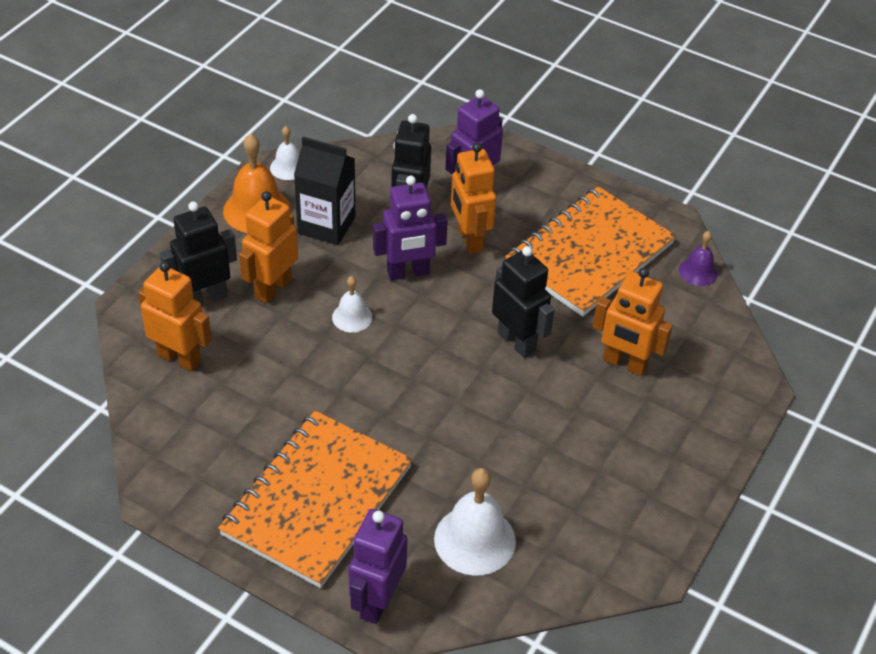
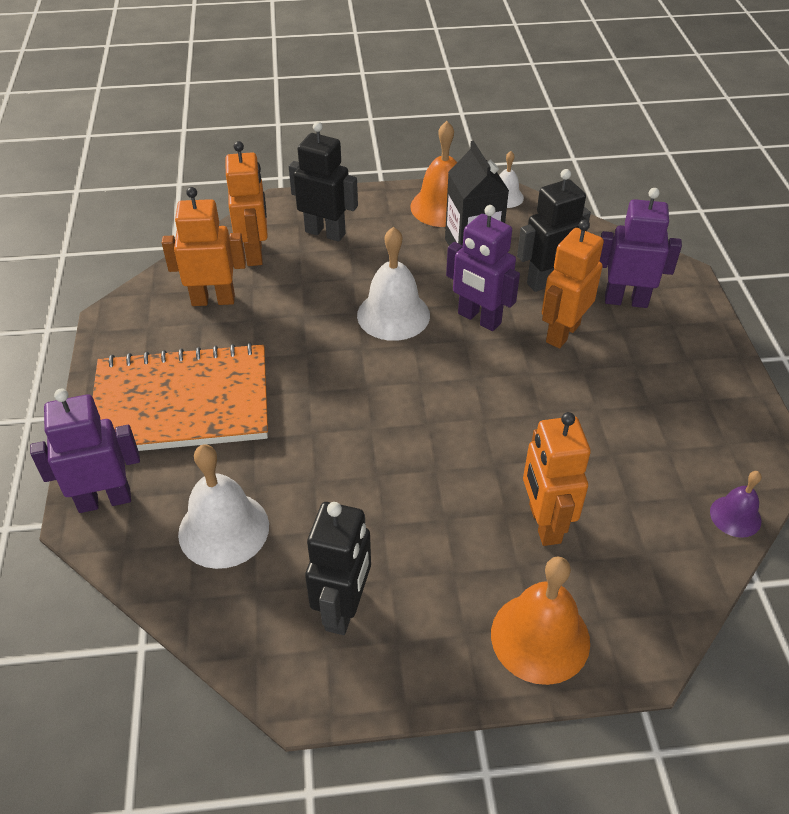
camera: 55 degrees right, 0 degrees up
(272, 288) = (374, 258): orange robot -> orange robot (213, 300)
(352, 317) = (393, 315): white bell -> white bell, size x1.78
(517, 342) = (481, 429): black robot -> black robot (343, 609)
(589, 254) = (648, 420): orange notebook -> none
(705, 422) = (540, 637): none -> orange bell

